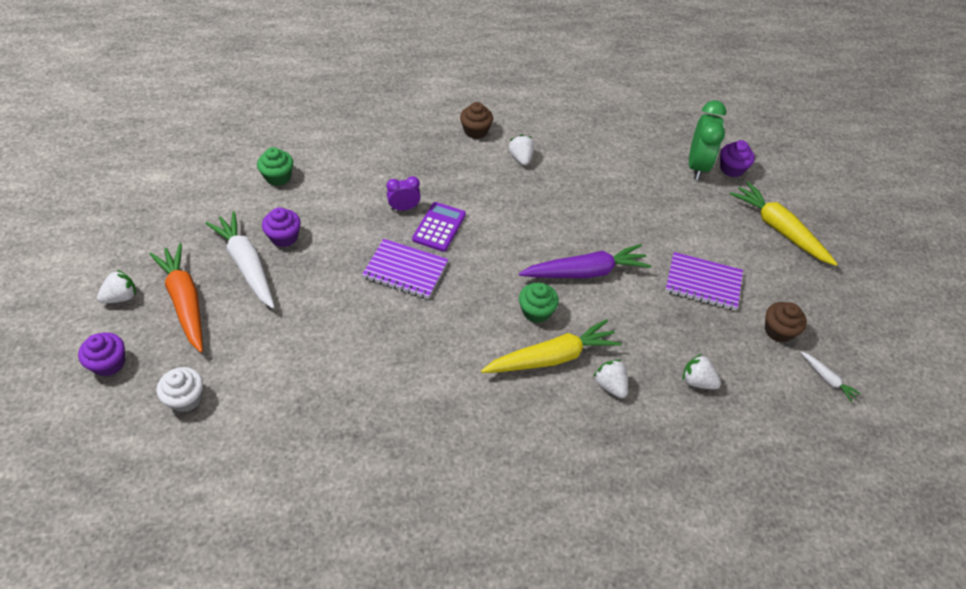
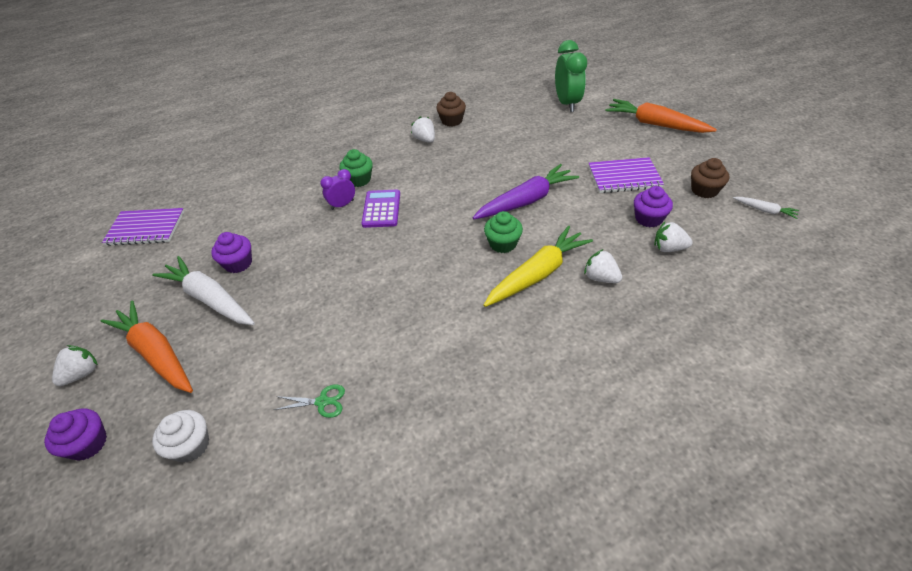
camera: 15 degrees left, 5 degrees down
(278, 177) = (212, 218): green cupcake -> green cupcake (359, 180)
(303, 404) = (322, 402): none -> green scissors
(405, 270) = (368, 252): purple notebook -> purple notebook (146, 228)
(476, 131) = (376, 132): brown cupcake -> brown cupcake (451, 121)
(732, 169) = (593, 98): purple cupcake -> purple cupcake (648, 218)
(779, 229) = (655, 124): yellow carrot -> orange carrot

